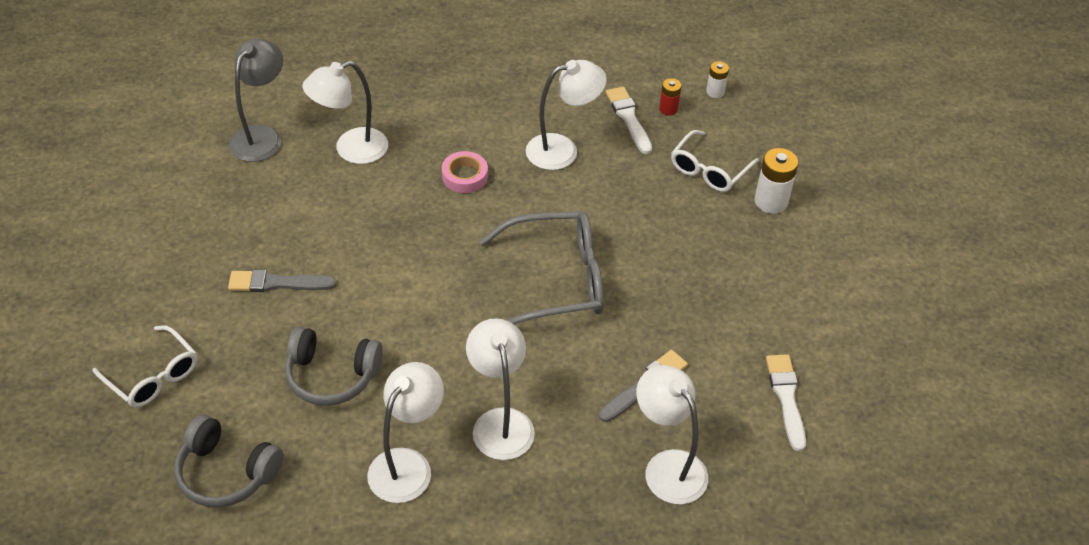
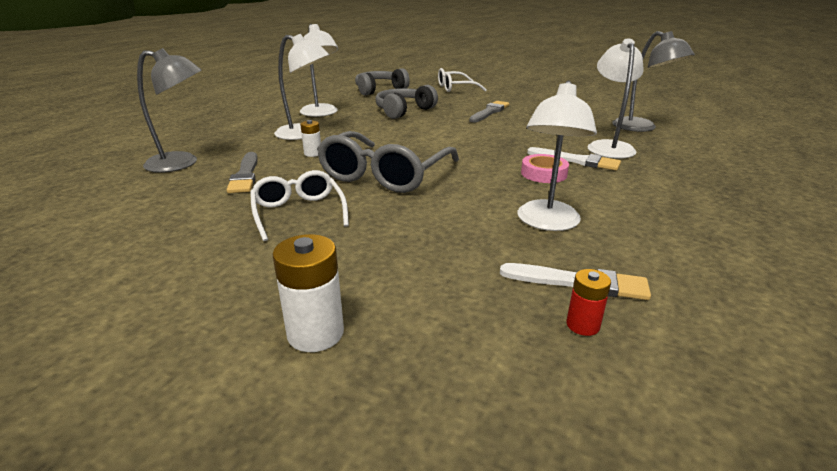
camera: 125 degrees right, 20 degrees down
(667, 466) = (182, 163): white lamp -> grey lamp
(709, 170) = (427, 306): white glasses -> white glasses (298, 212)
(715, 92) = (607, 402): white battery -> white battery (313, 153)
(786, 397) = (119, 221): white brush -> white brush (577, 161)

